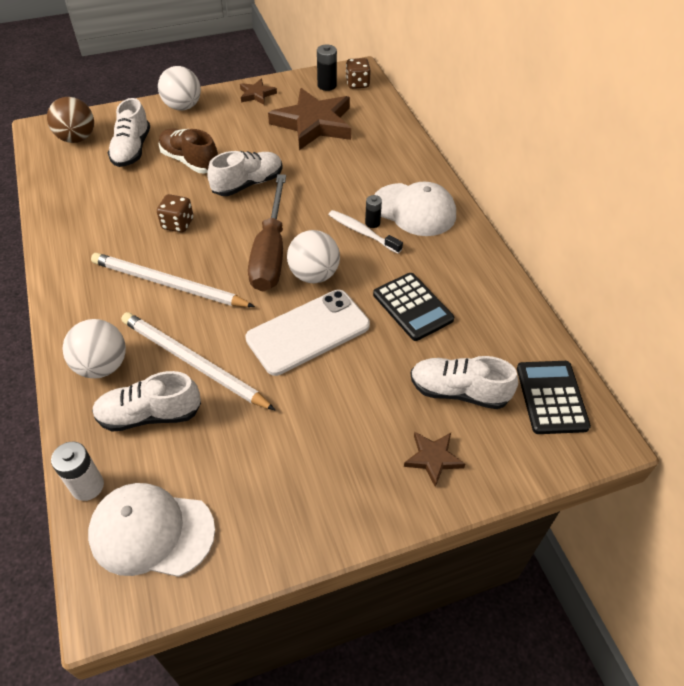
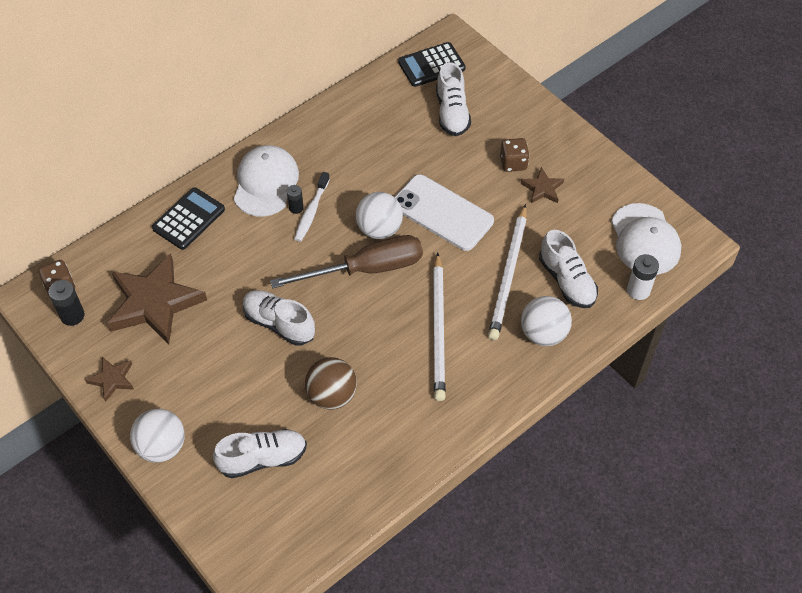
camera: 110 degrees left, 5 degrees up
(77, 138) = (263, 529): brown ball -> brown ball (332, 395)
(178, 224) = (361, 358): brown dice -> brown dice (513, 163)
(190, 161) = (262, 391): brown shoe -> none
(412, 307) = (384, 156): black calculator -> black calculator (188, 219)
(433, 458) = (512, 114): brown star -> brown star (542, 188)

